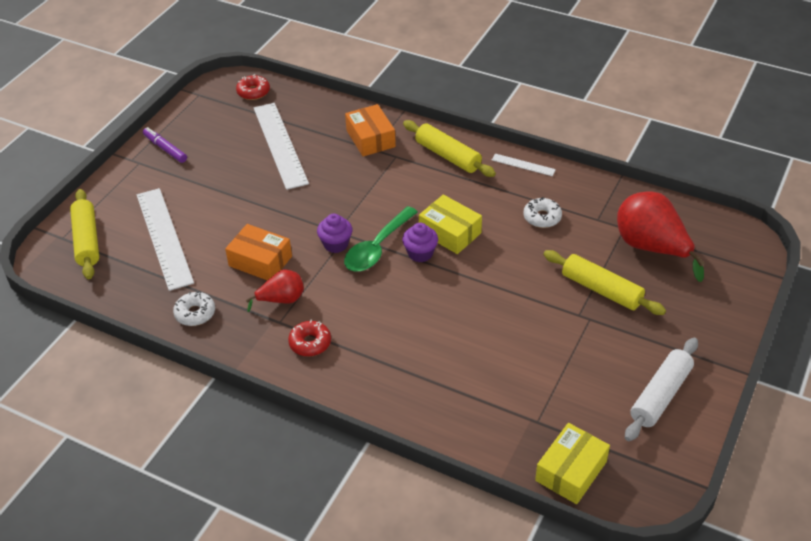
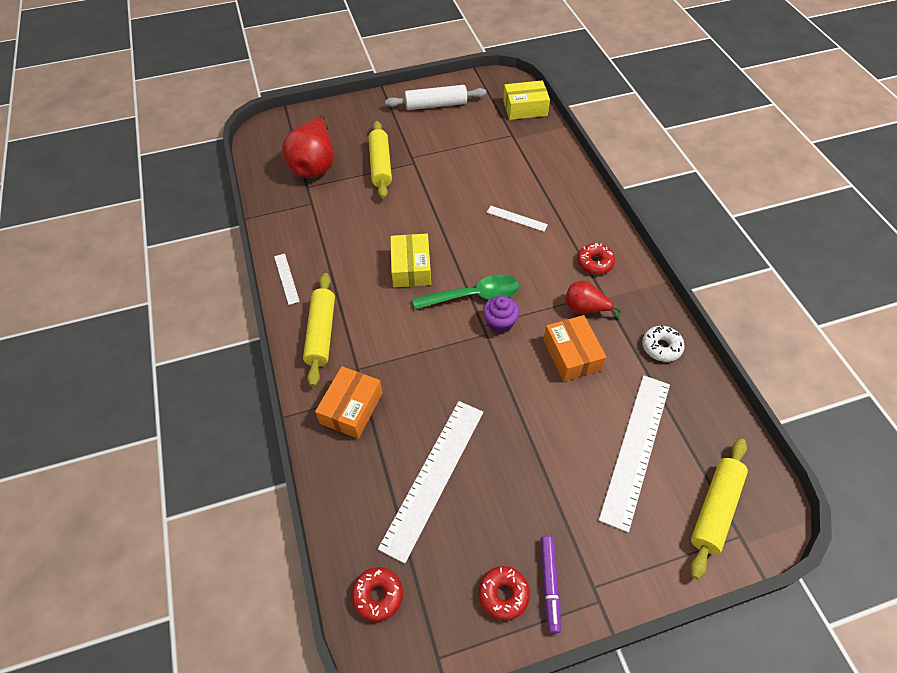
camera: 135 degrees left, 10 degrees up
(187, 131) = (503, 594): none -> red donut
(420, 253) = (450, 268): purple cupcake -> none
(420, 332) = (516, 218): none -> white ruler
(542, 217) = (340, 231): white donut -> none

